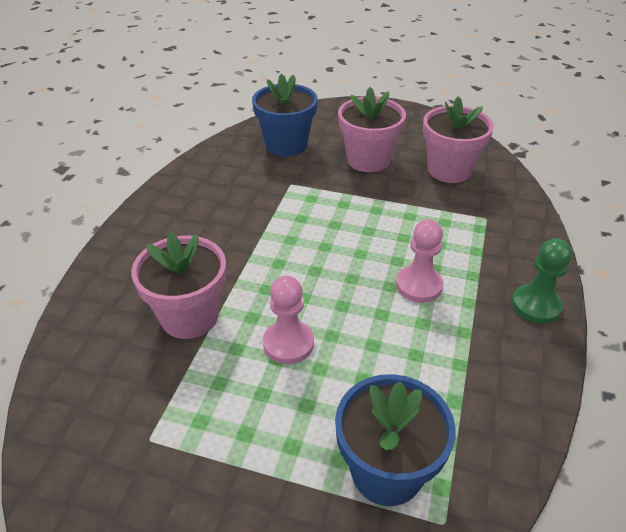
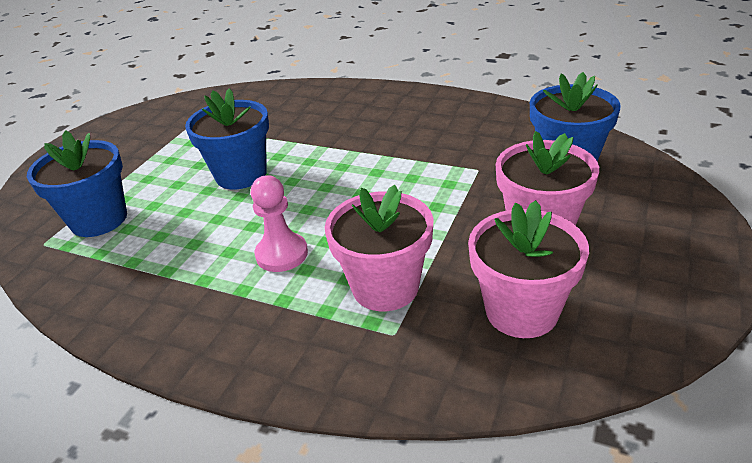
camera: 100 degrees right, 5 degrees down
(189, 316) = (290, 129): pink flower pot -> pink flower pot (385, 287)
(288, 343) = (241, 174): pink pawn -> blue flower pot
(536, 305) = (214, 349): green pawn -> none

